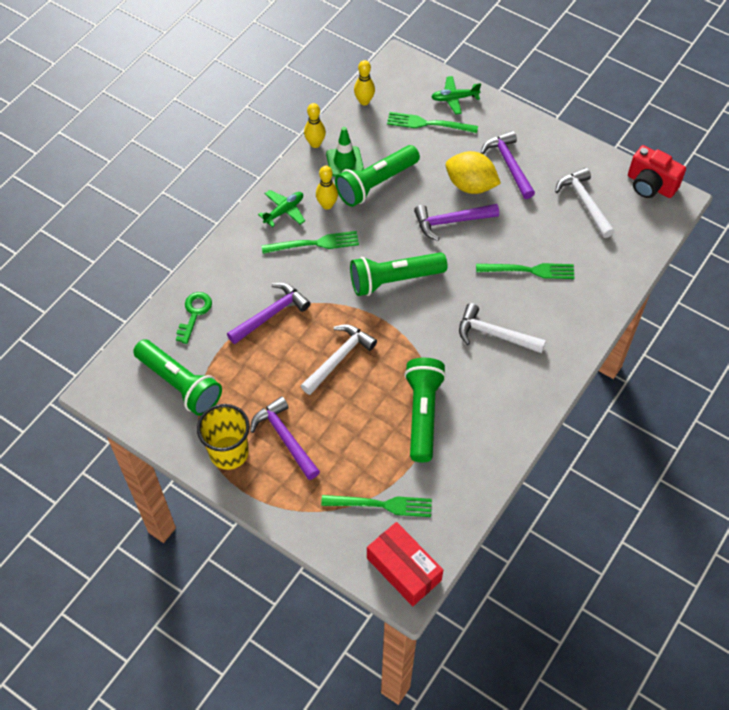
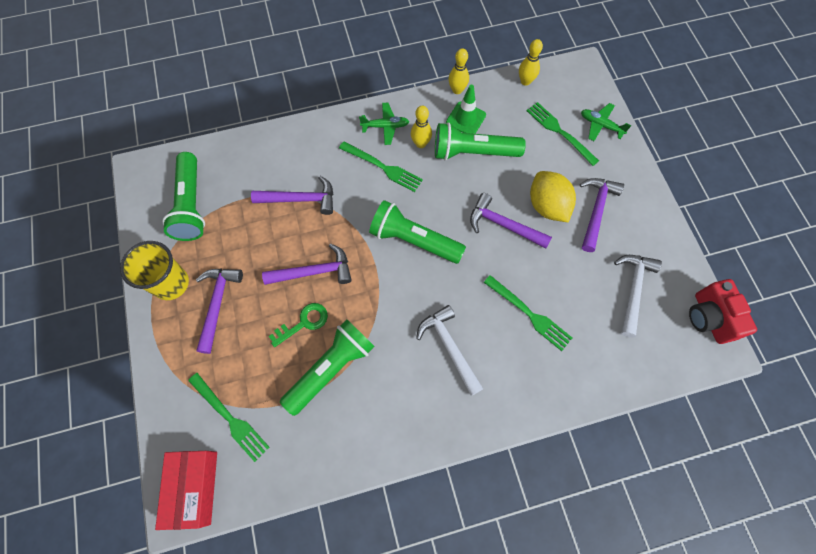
camera: 40 degrees right, 10 degrees up
(194, 314) = (251, 159): green key -> green key (303, 323)
(339, 358) = (314, 272): white hammer -> purple hammer

